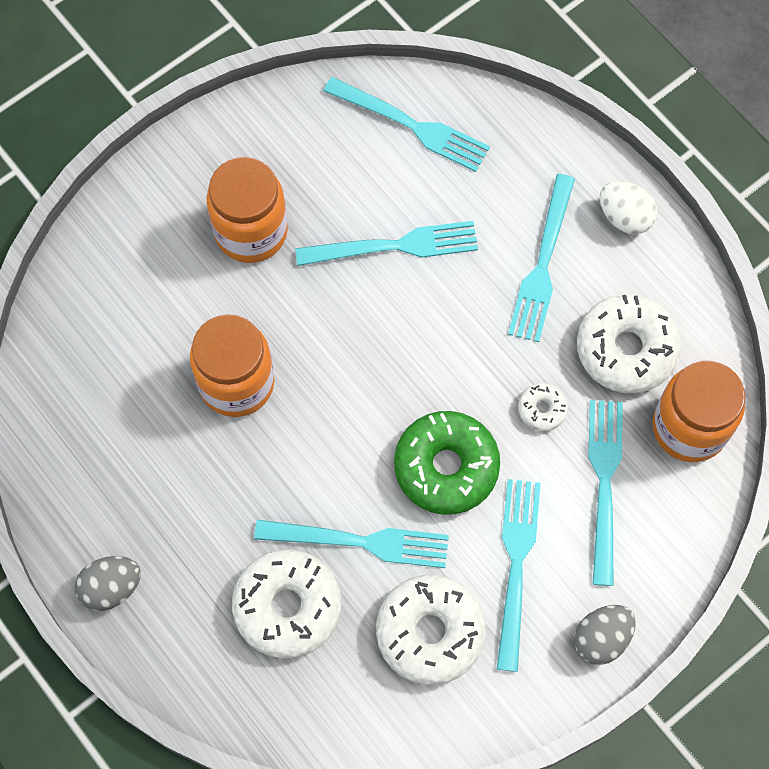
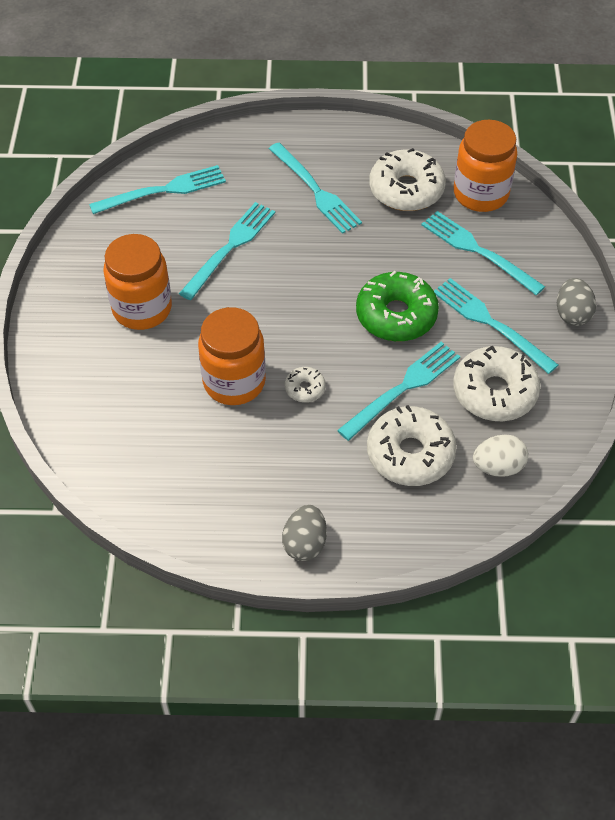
camera: 50 degrees left, 15 degrees down
(542, 409) = (405, 248): white donut -> white donut (305, 388)
(625, 217) = (326, 139): white egg -> white egg (498, 467)

